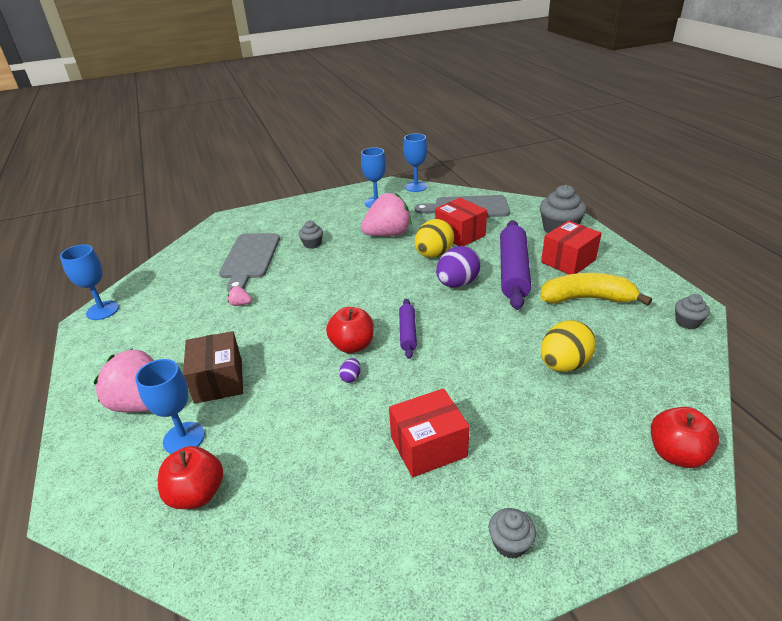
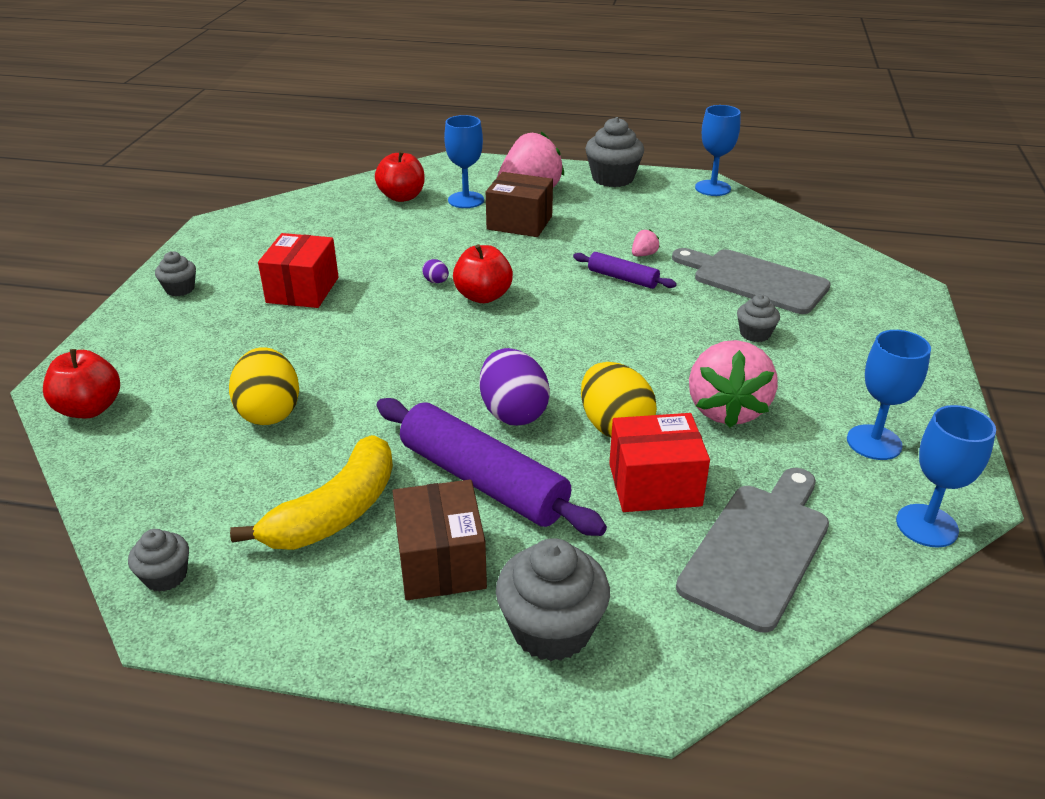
camera: 120 degrees right, 0 degrees up
(95, 366) = (612, 178): none -> grey cupcake
(408, 332) = (460, 335): purple rolling pin -> purple rolling pin (622, 278)
(568, 261) = (441, 562): red box -> brown box

